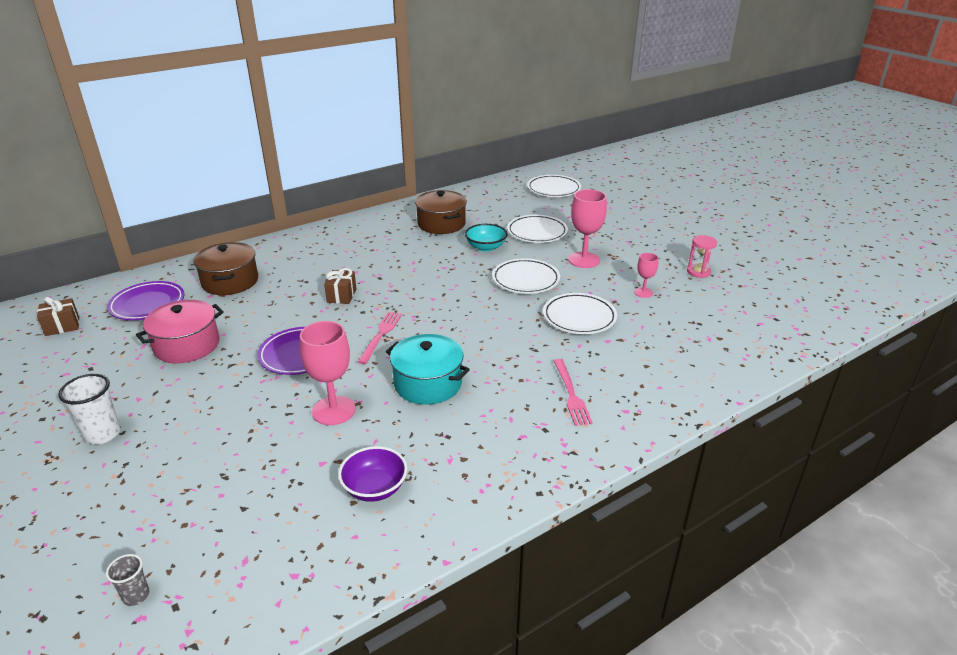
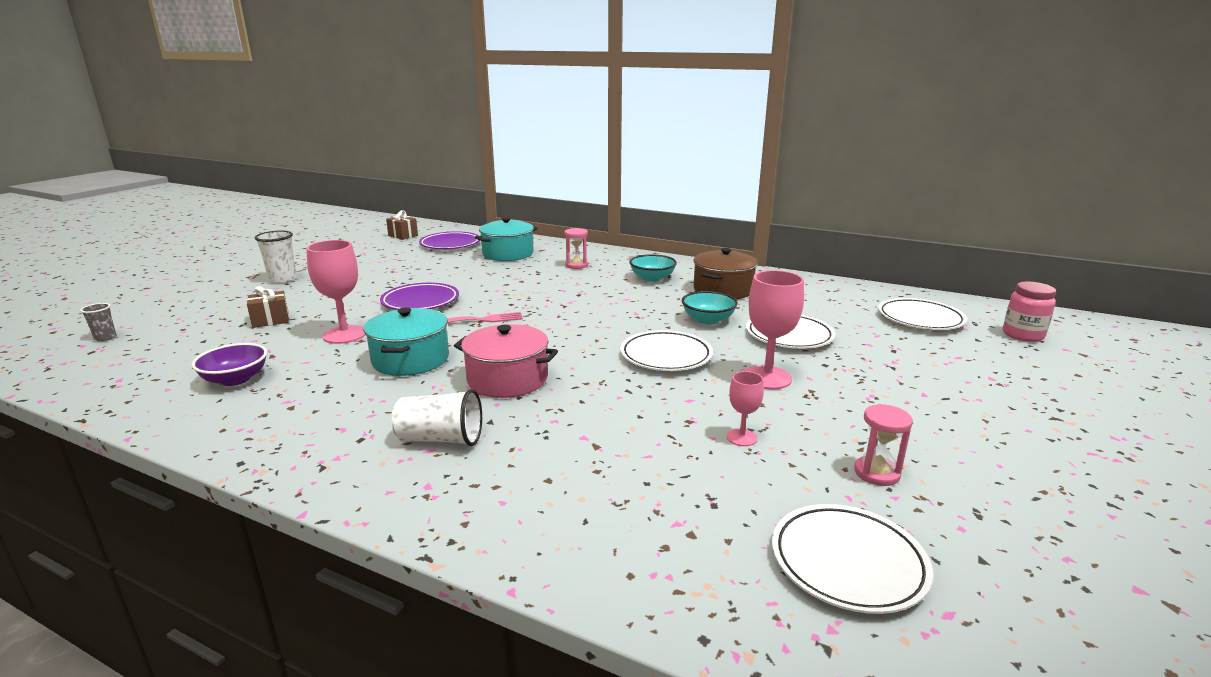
camera: 60 degrees right, 10 degrees down
(187, 345) = (405, 268): pink pot -> pink pot (507, 379)
(230, 281) = (508, 254): brown pot -> turquoise pot
(311, 259) = (576, 265): none -> pink hourglass
(341, 296) = (529, 290): brown gift -> brown gift (271, 320)
(385, 239) = (652, 278): none -> turquoise bowl
(571, 394) = (441, 439): pink fork -> white cup
(579, 317) = (619, 406): white plate -> white plate (847, 563)
(598, 176) = (1022, 335): none -> pink jar

